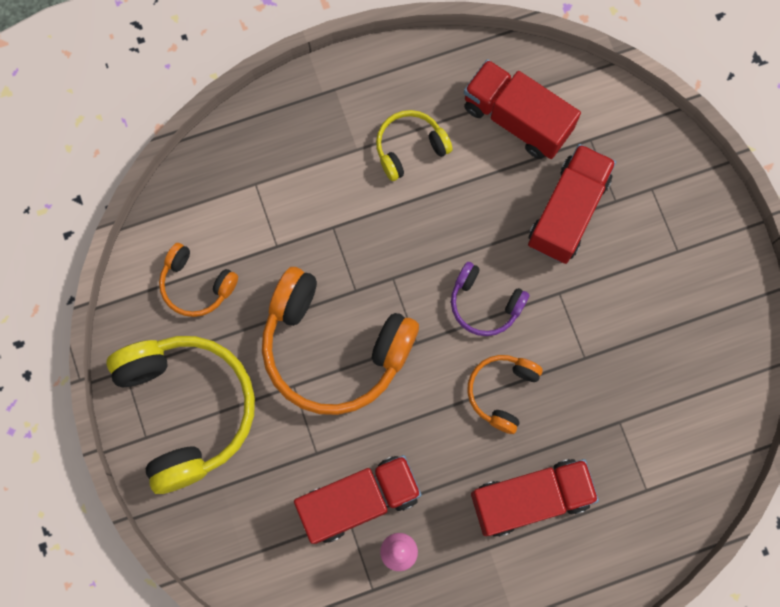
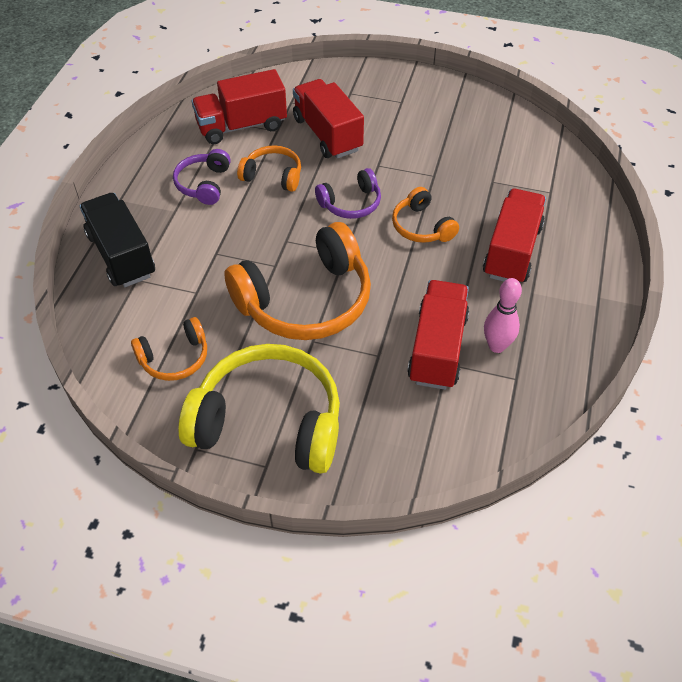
camera: 55 degrees left, 25 degrees down
(272, 148) = (121, 255): none -> black truck
(410, 148) = (204, 184): yellow headphones -> purple headphones
(468, 203) = (273, 176): none -> orange headphones

